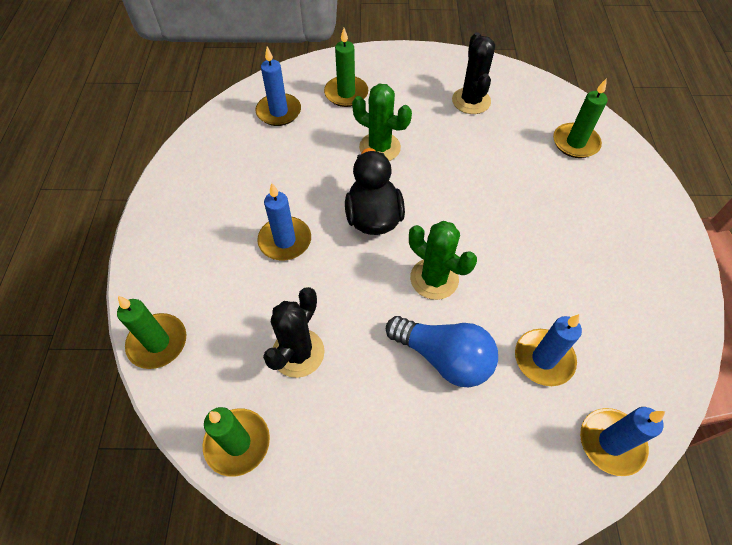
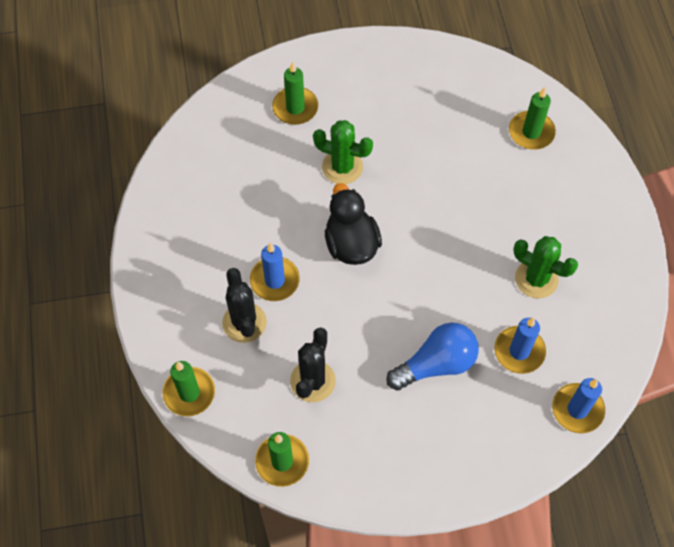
camera: 10 degrees left, 5 degrees up
(279, 112) = (231, 141): blue candle -> none
(434, 279) = (417, 295): green cactus -> green cactus (536, 279)
(443, 357) = (436, 364): blue light bulb -> blue light bulb turned 45 degrees counterclockwise
(471, 101) = (424, 98): black cactus -> black cactus (244, 322)

